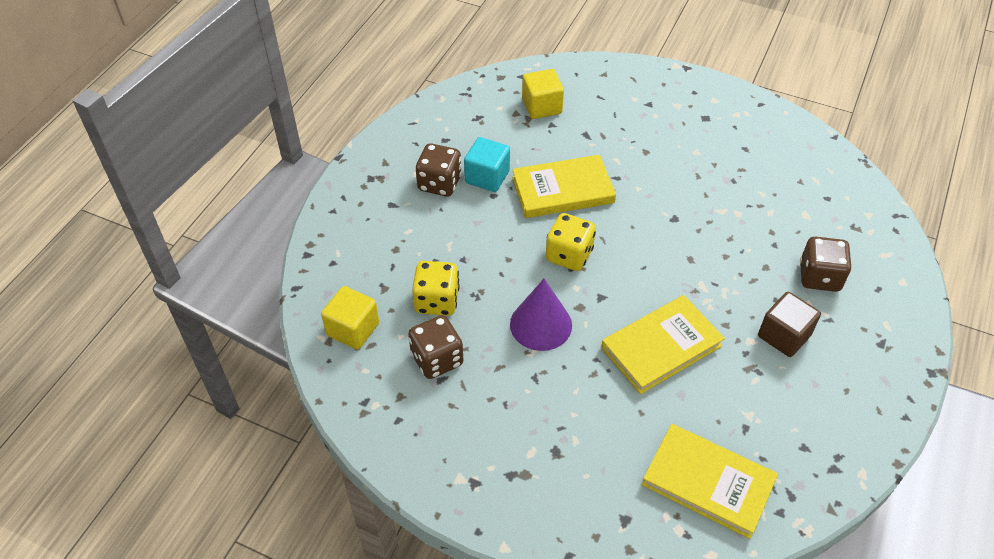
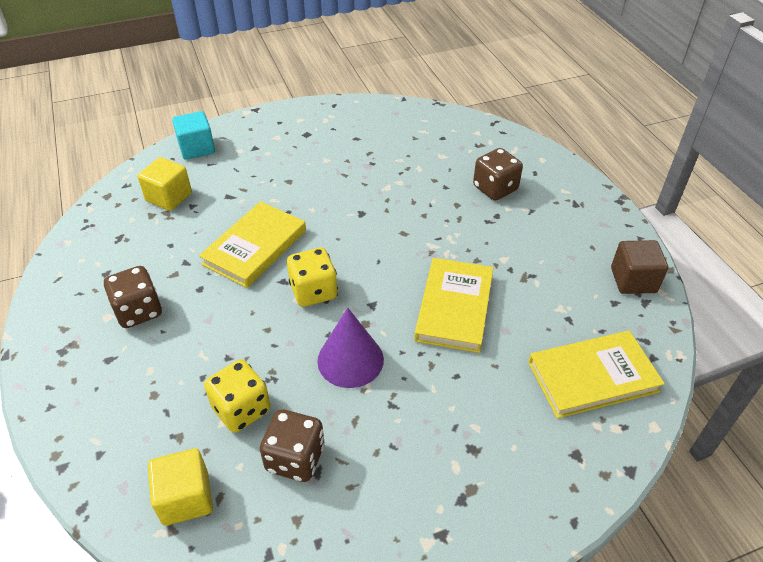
camera: 45 degrees left, 5 degrees down
(487, 177) = (178, 278): turquoise cube -> turquoise cube (197, 148)
(784, 336) = (519, 240): brown cube -> brown cube (633, 280)

